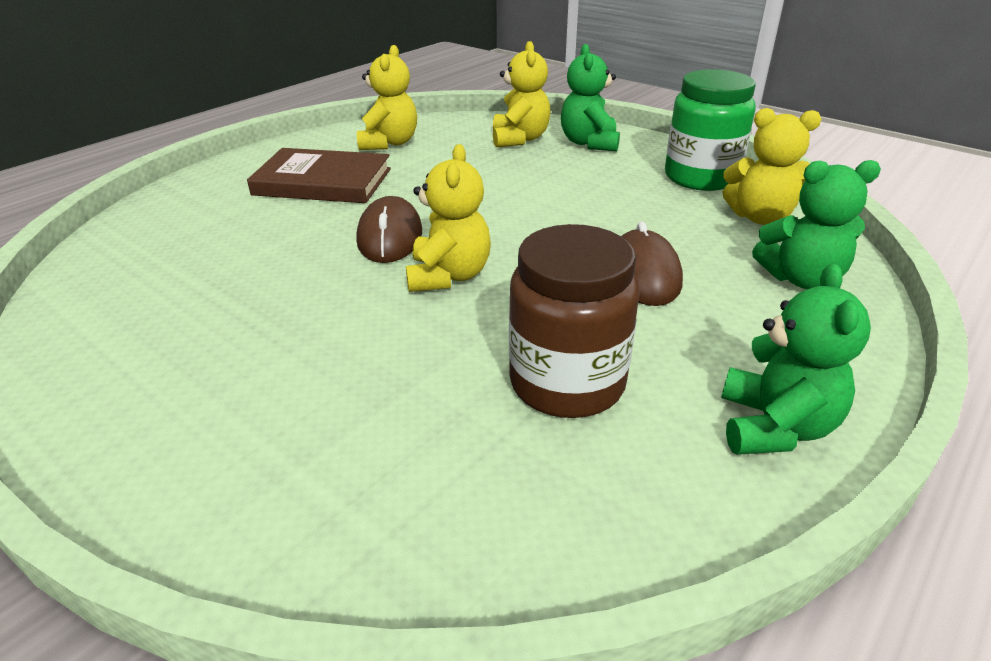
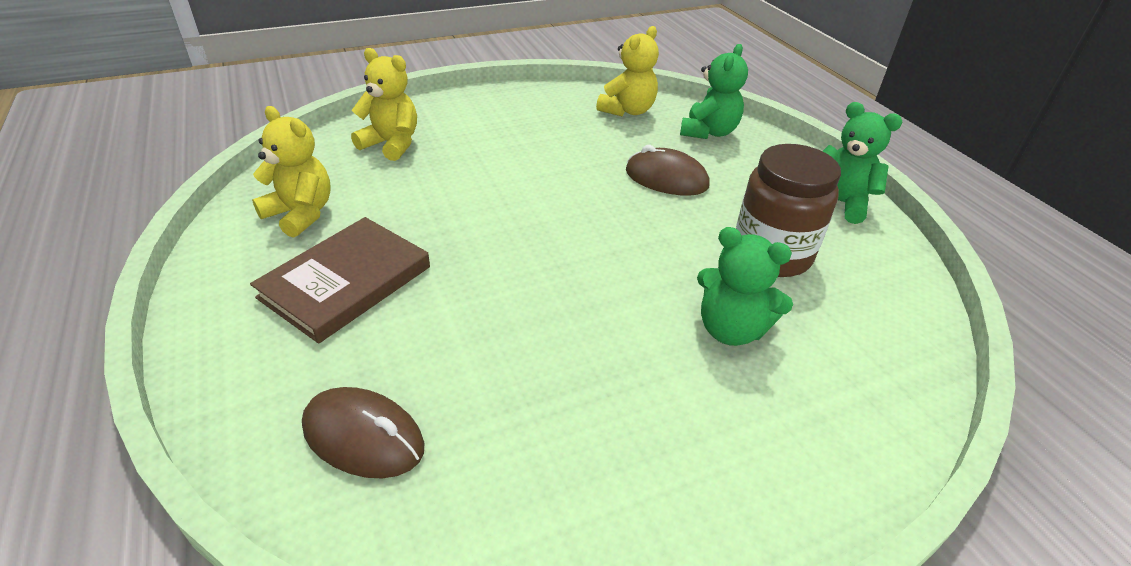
camera: 65 degrees left, 5 degrees up
(390, 237) = (513, 271): brown mouse -> brown mouse (363, 437)
(448, 276) = (606, 260): yellow teddy bear -> none
(589, 143) = (442, 119): green teddy bear -> green teddy bear (731, 329)
(701, 177) = (553, 104): green jar -> none

